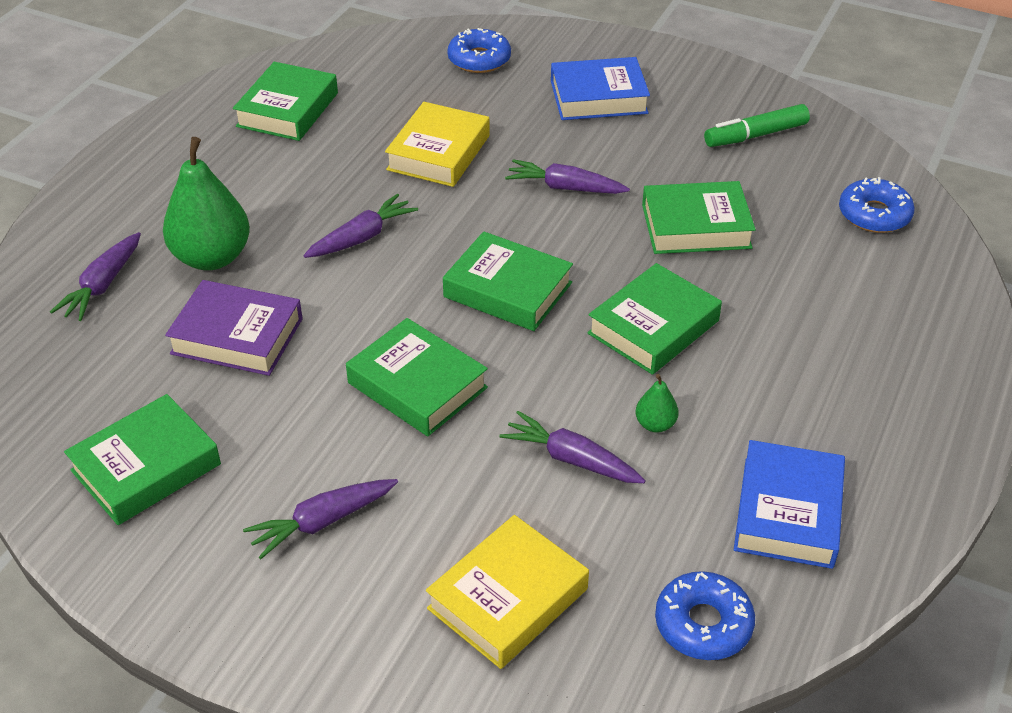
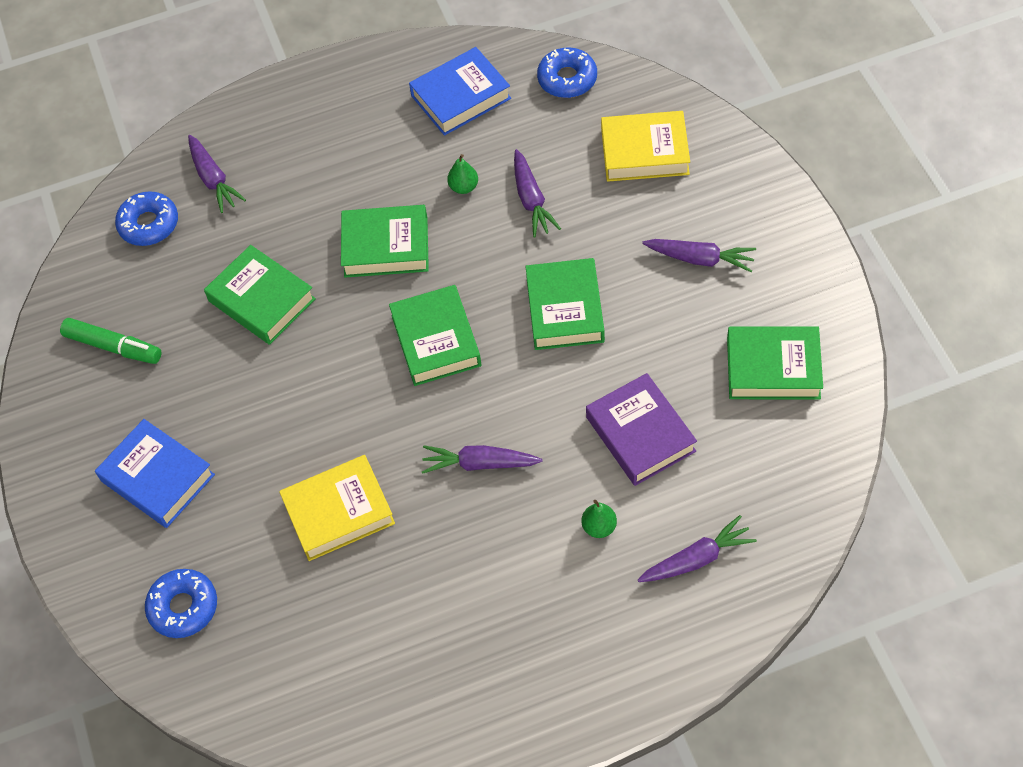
camera: 130 degrees left, 15 degrees up
(212, 257) = (599, 527): green pear -> green pear, size x0.45
(287, 110) = (396, 670): green book -> none
(565, 188) = (297, 401): purple carrot -> purple carrot (213, 179)

